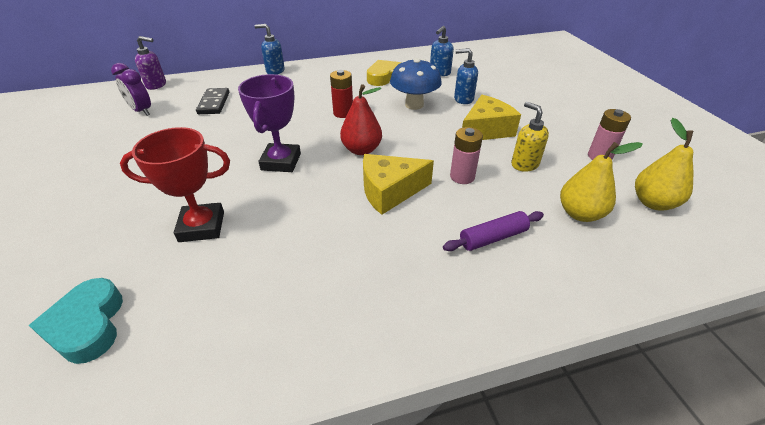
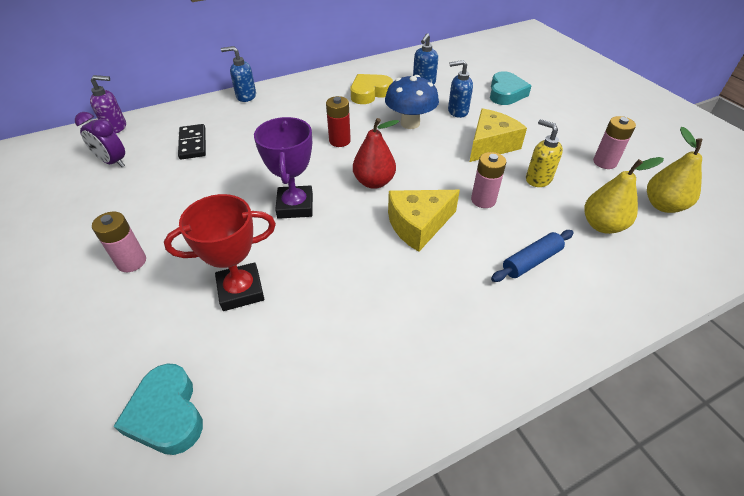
camera: 10 degrees left, 5 degrees up
(119, 190) = (131, 262): none -> pink battery
(493, 238) = (531, 261): purple rolling pin -> blue rolling pin
(516, 88) = (506, 93): none -> turquoise heart

